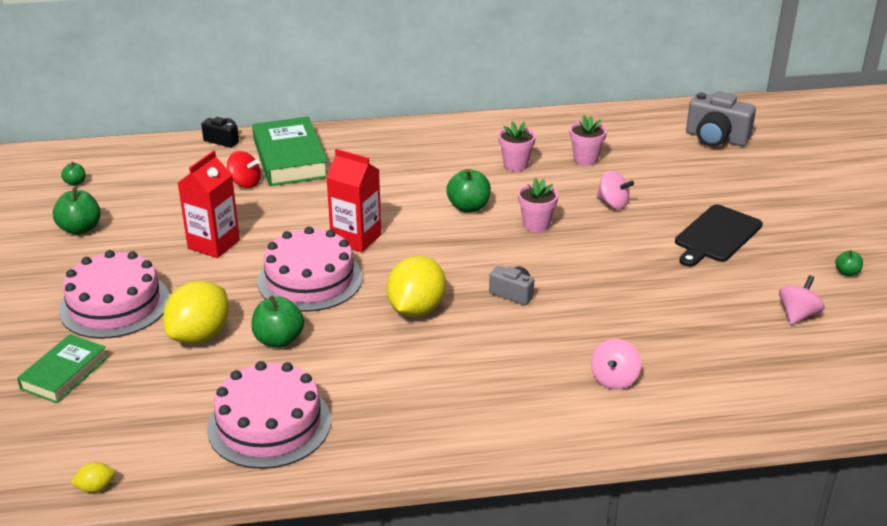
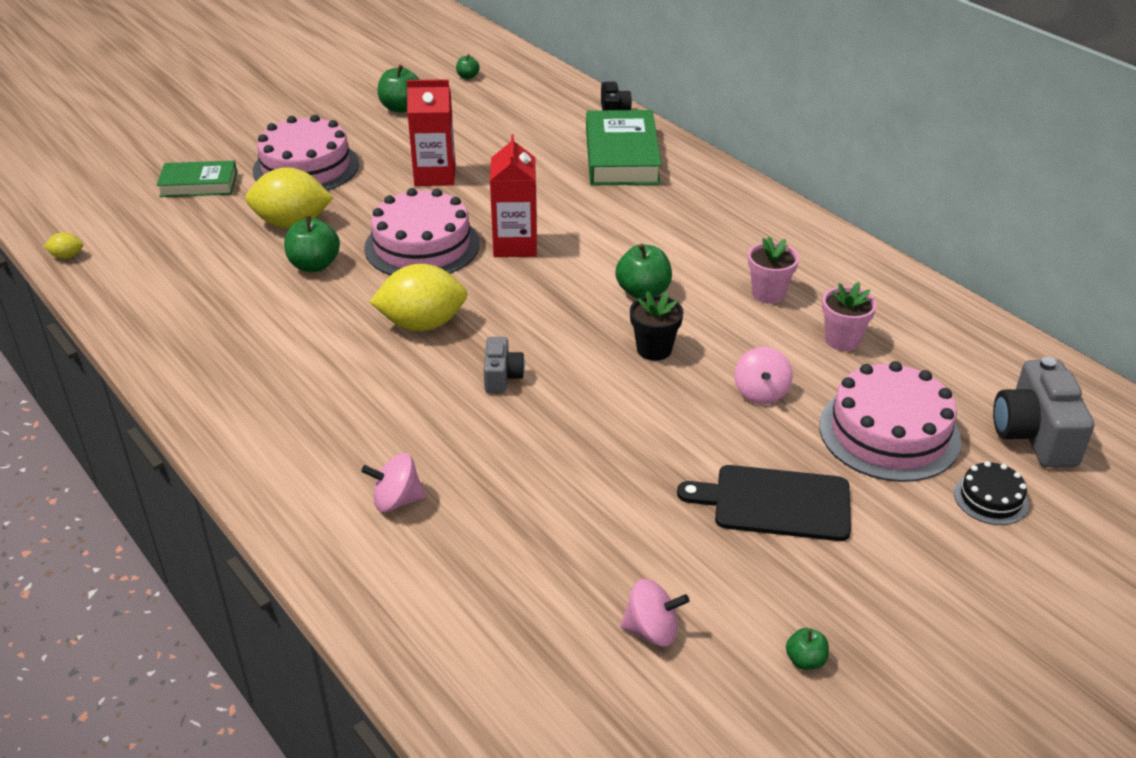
camera: 60 degrees right, 5 degrees up
(96, 487) = (67, 256): yellow lemon -> yellow lemon turned 45 degrees counterclockwise
(245, 183) = (551, 151): red spinning top -> none
(269, 424) = (190, 306): pink cake -> pink cake (889, 432)
(290, 158) = (621, 156): green book -> green book turned 45 degrees counterclockwise
(536, 225) = (654, 349): pink flower pot -> black flower pot
(757, 171) = (990, 498): none -> black cake

